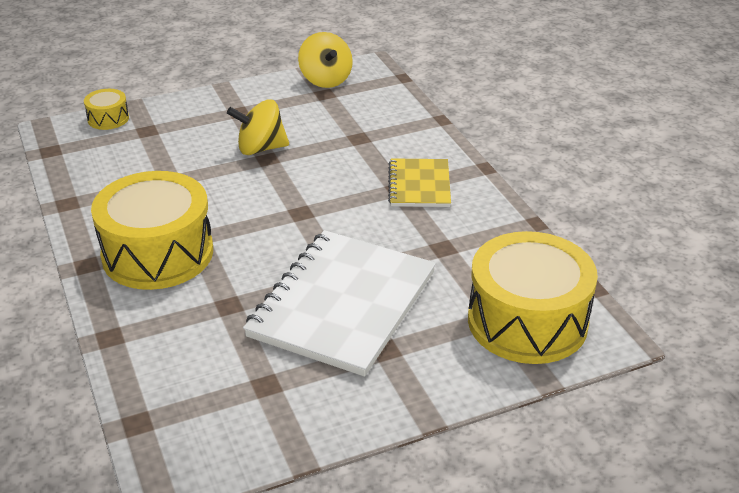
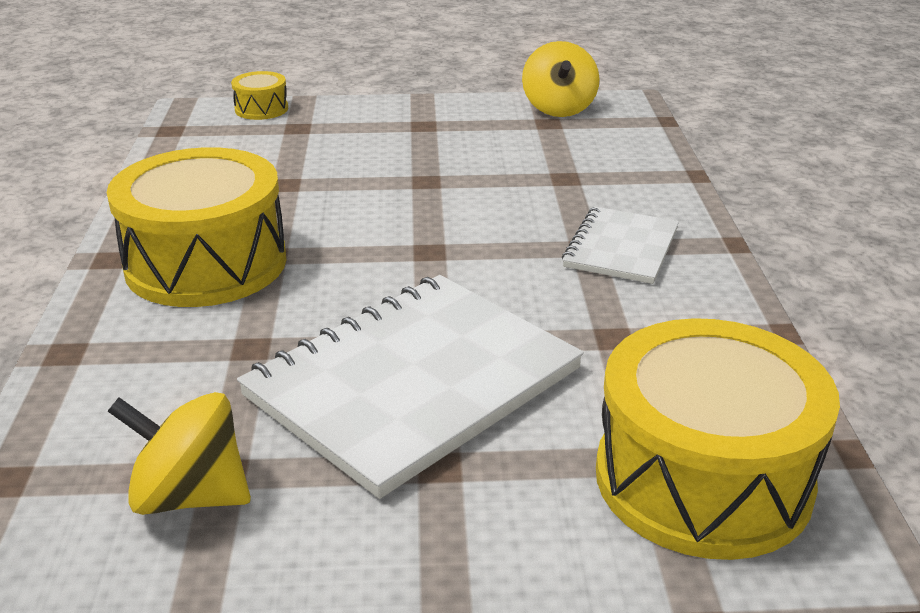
camera: 20 degrees right, 5 degrees down
(260, 148) = (425, 168): yellow spinning top -> yellow spinning top (190, 496)
(419, 185) = (621, 248): yellow notebook -> white notebook

